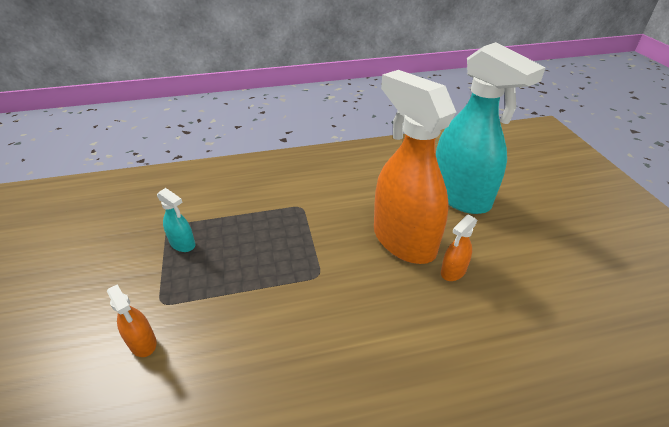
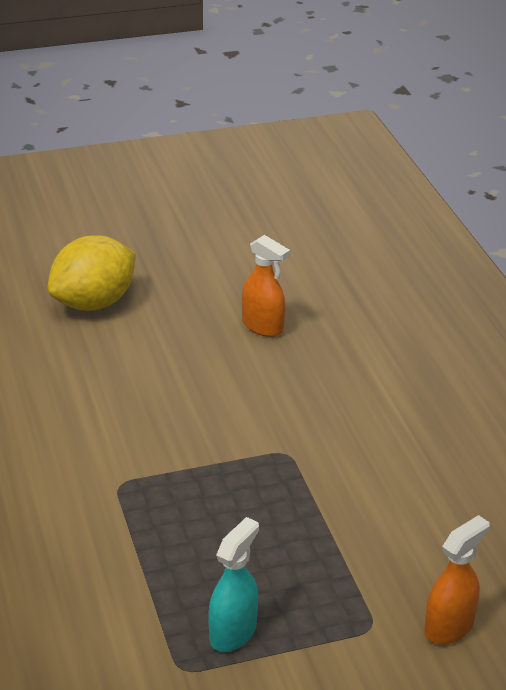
camera: 95 degrees left, 5 degrees down
(403, 240) = (203, 367): orange spray bottle -> none
(460, 196) = (94, 303): turquoise spray bottle -> yellow lemon

